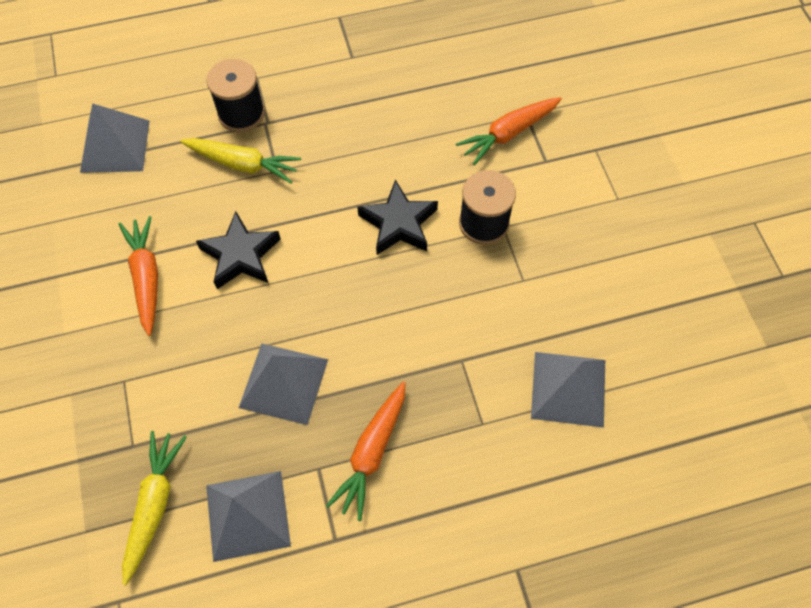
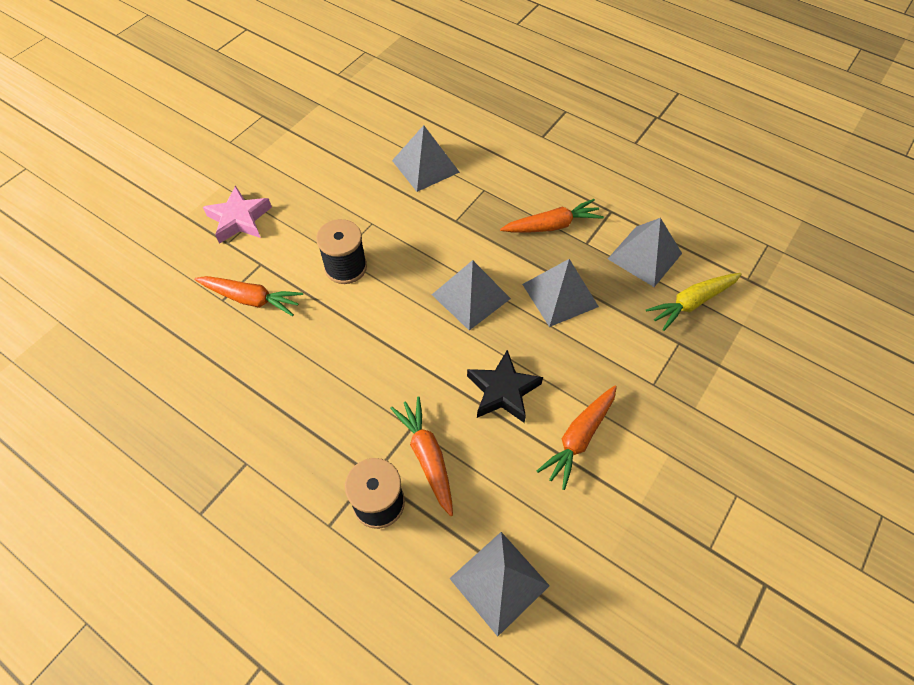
camera: 130 degrees left, 5 degrees down
(243, 164) = (427, 456): yellow carrot -> orange carrot
(356, 303) = (471, 296): none -> grey pyramid
(398, 223) = (388, 314): black star -> none
(620, 173) = (239, 219): none -> pink star

